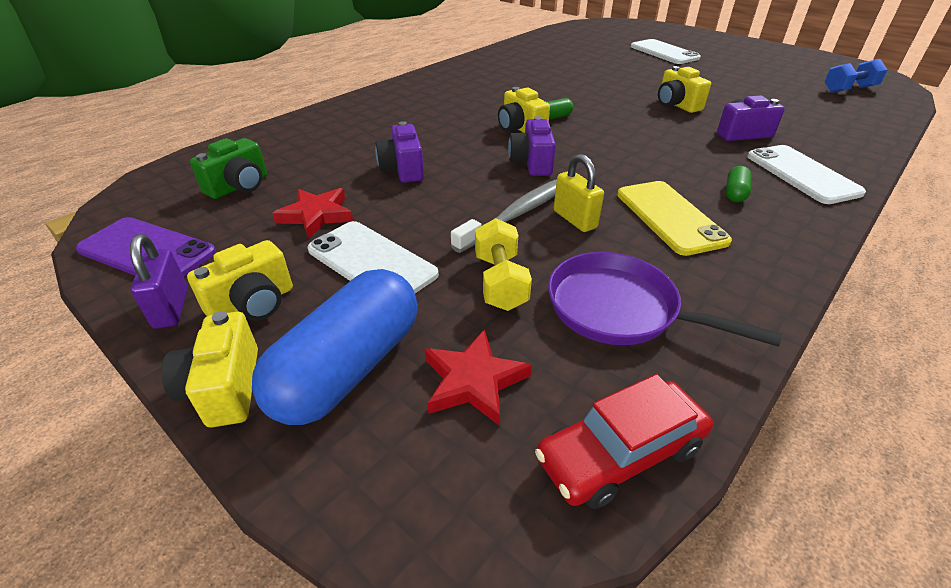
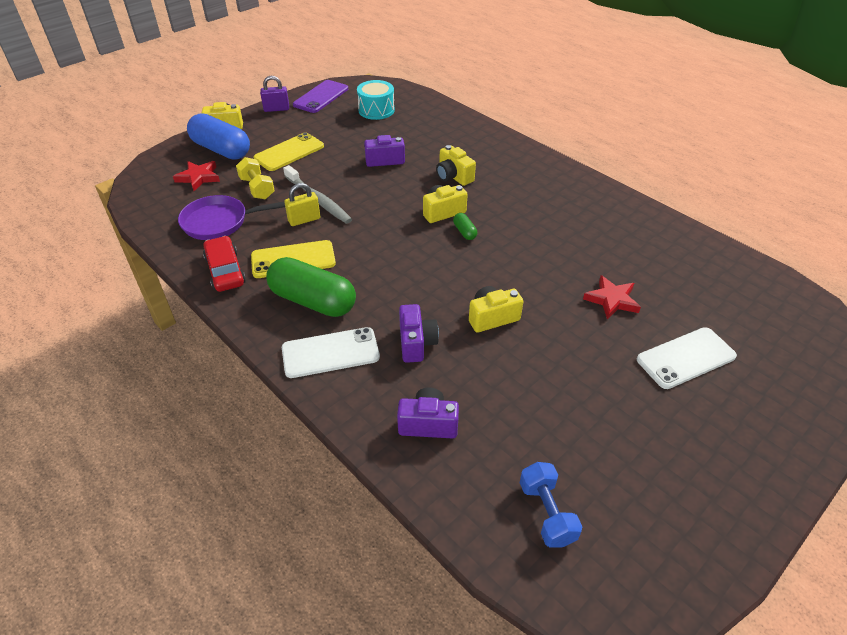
camera: 95 degrees right, 5 degrees up
(239, 186) = (376, 110): green camera -> turquoise drum
(253, 304) = (270, 126): yellow camera -> yellow camera (453, 176)
(316, 215) = (338, 135): red star -> red star (612, 300)
(371, 262) = (289, 152): white phone -> yellow phone
(500, 282) = (257, 188): yellow dumbbell -> yellow dumbbell turned 60 degrees clockwise
(532, 163) = (382, 211): purple camera -> purple camera (428, 424)
(620, 309) = (219, 222): purple pan -> purple pan turned 135 degrees counterclockwise
(620, 453) = (146, 207): red car -> red car (225, 271)
(735, 193) = (313, 301): green capsule -> green capsule, size x2.40

